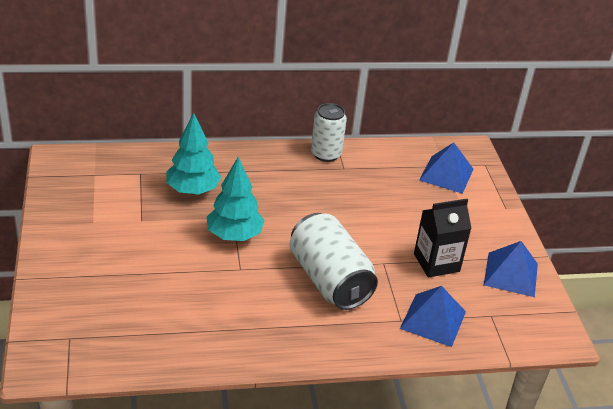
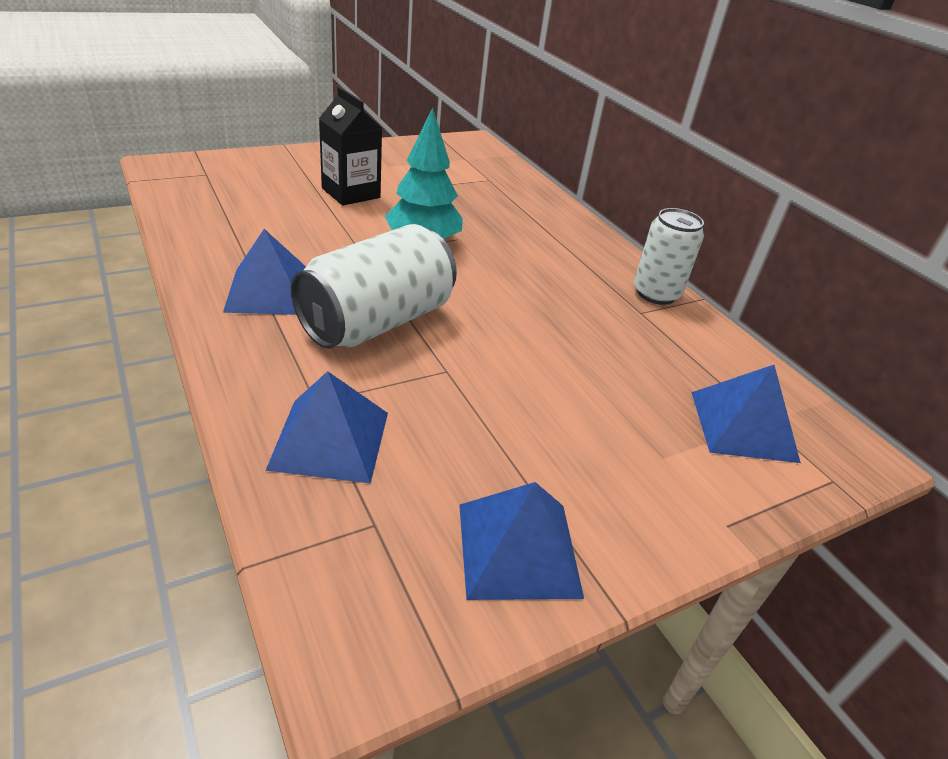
camera: 70 degrees right, 0 degrees up
(193, 190) = (486, 209): turquoise tree -> none
(282, 323) = (270, 291): none -> blue pyramid
(436, 263) = (484, 432): black carton -> black carton (351, 193)

